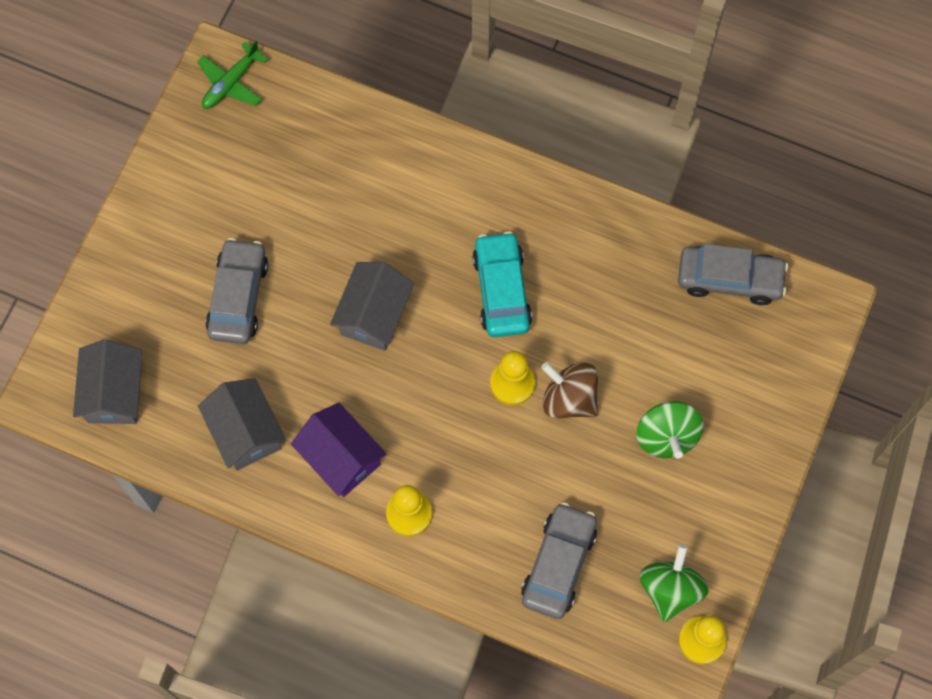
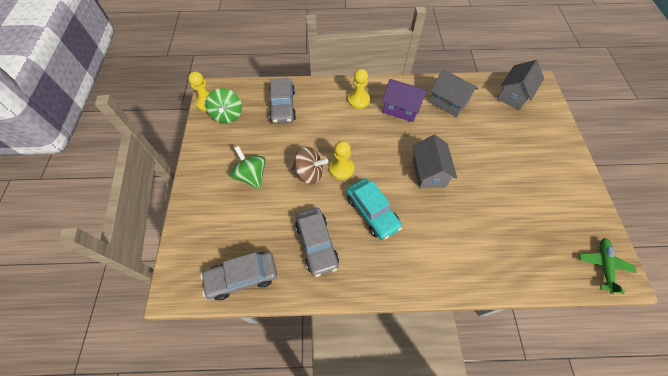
camera: 155 degrees right, 10 degrees down
(114, 393) = (513, 95): grey house -> grey house turned 60 degrees clockwise
(238, 297) = (498, 153): grey car -> grey car (317, 244)

